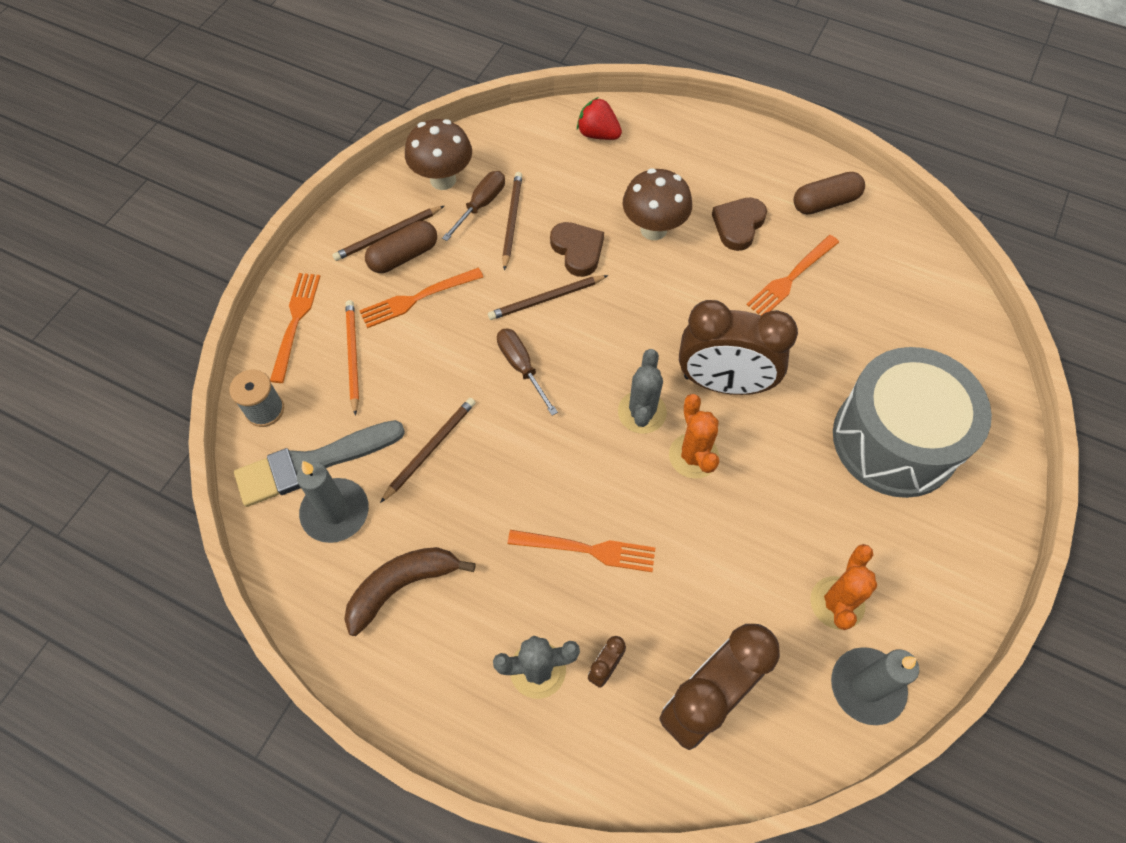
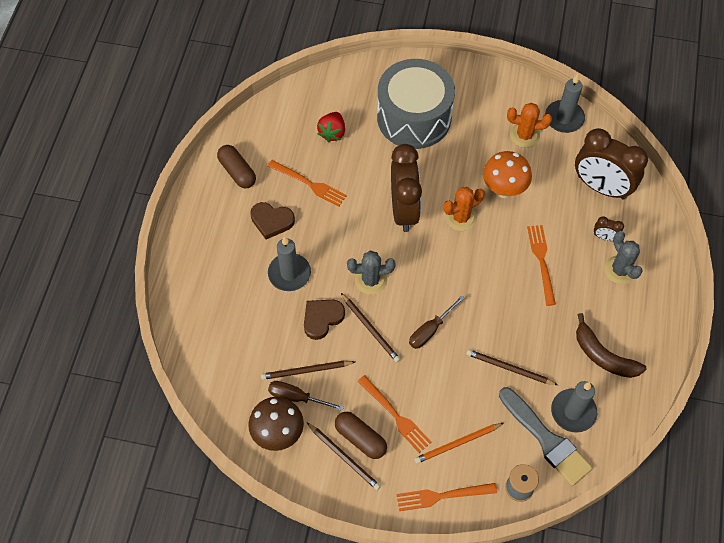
camera: 105 degrees left, 0 degrees up
(598, 134) = (203, 331): red strawberry -> red strawberry (332, 133)
(642, 412) = (440, 251): grey cactus -> grey cactus (370, 280)
(653, 229) = (289, 273): brown mushroom -> grey candle
(732, 534) = (503, 190): none -> orange mushroom

